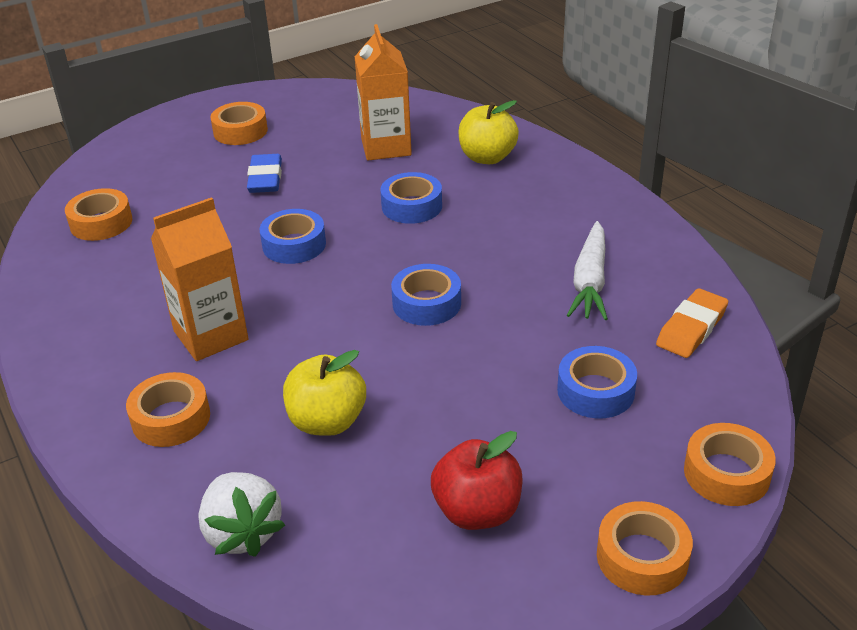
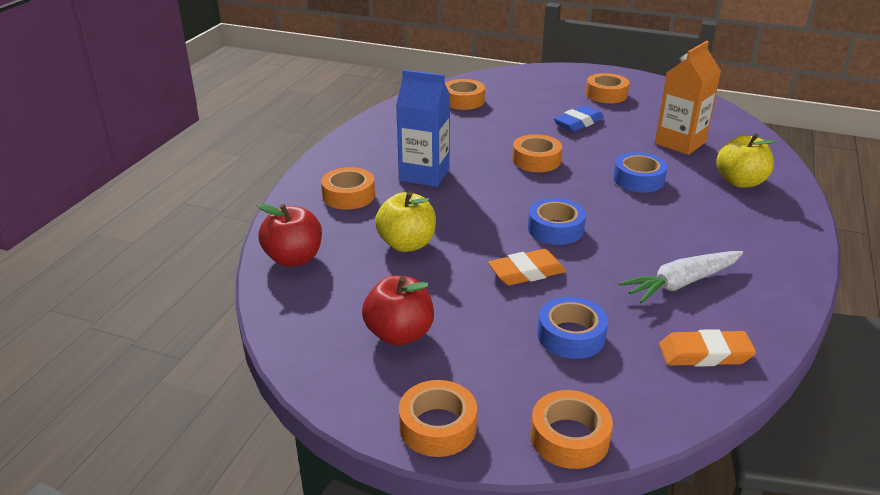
camera: 50 degrees right, 5 degrees down
(211, 336) = (424, 174): orange carton -> blue carton
(242, 532) = (294, 258): white strawberry -> red apple
(294, 245) = (536, 160): blue tape -> orange tape
(473, 363) = (526, 272): none -> orange eraser

